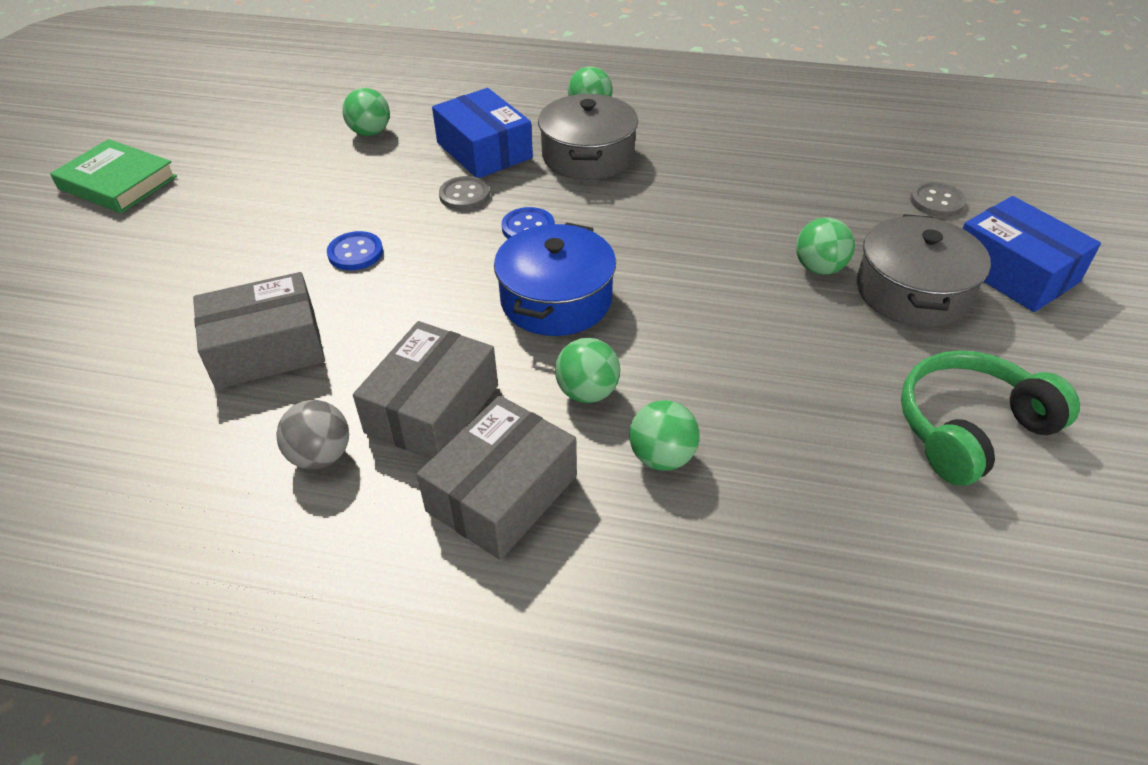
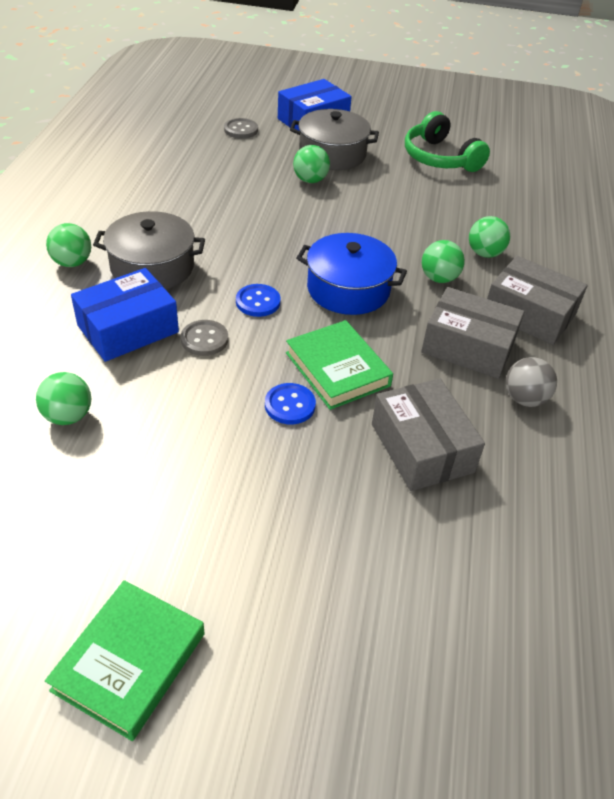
camera: 95 degrees left, 0 degrees up
(405, 287) = (337, 369): none -> green book

